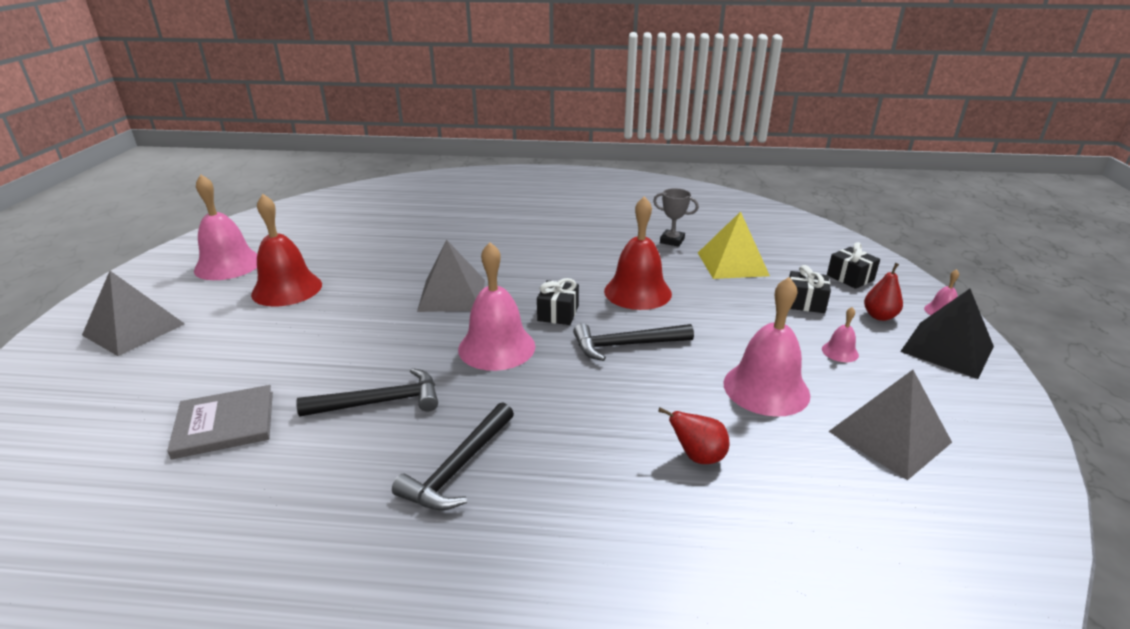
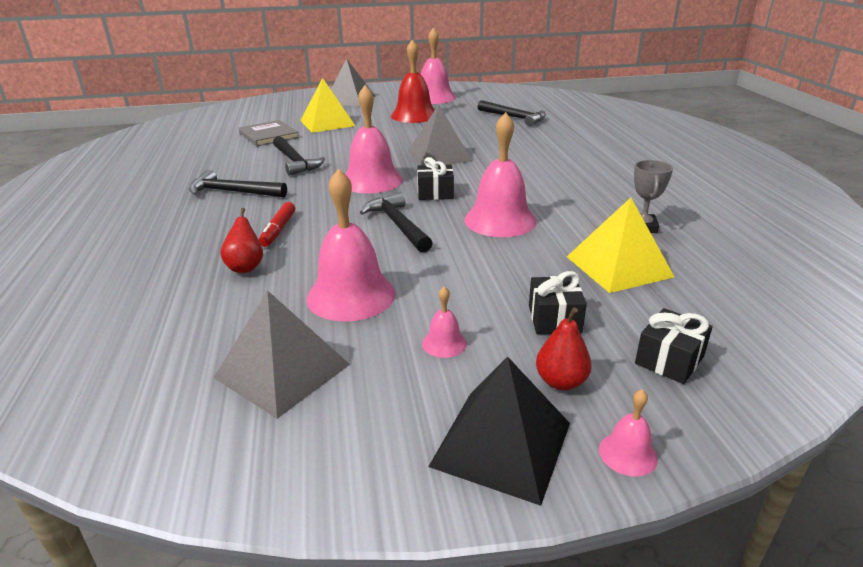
camera: 75 degrees right, 0 degrees up
(231, 361) = (327, 123): none -> yellow pyramid
(373, 234) = (514, 117): none -> black hammer
(607, 428) = (278, 230): none -> red marker
(637, 292) = (500, 220): red bell -> pink bell

